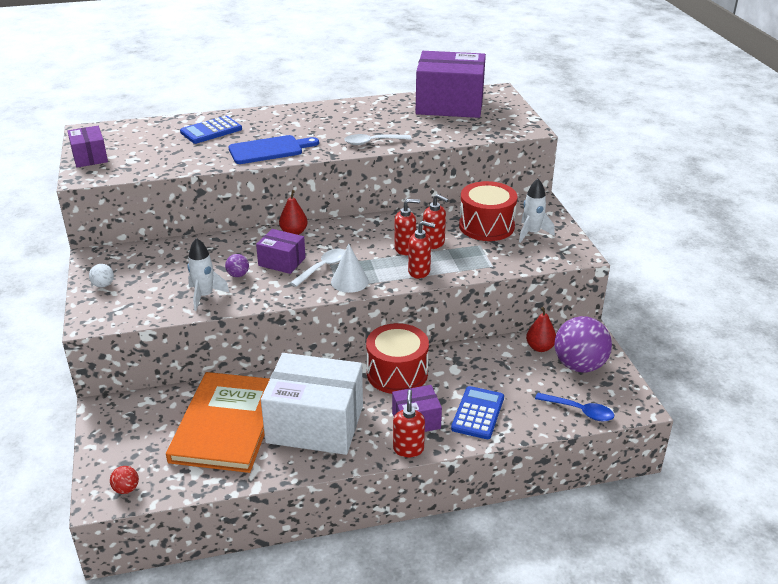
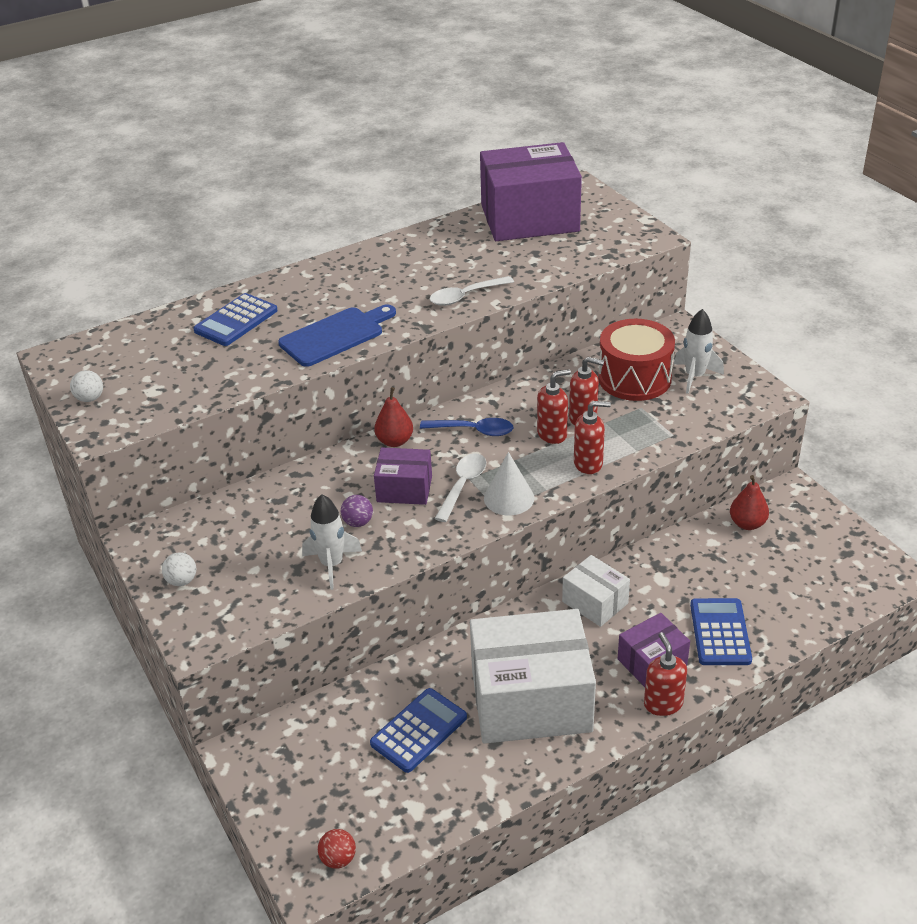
camera: 15 degrees left, 5 degrees up
(90, 157) = (90, 398): purple box -> white ball
(227, 424) = (419, 730): orange book -> blue calculator
(397, 373) = (595, 602): red drum -> white box
(579, 365) = (805, 537): purple ball -> none
(580, 411) = (835, 598): blue spoon -> blue spoon (473, 430)

